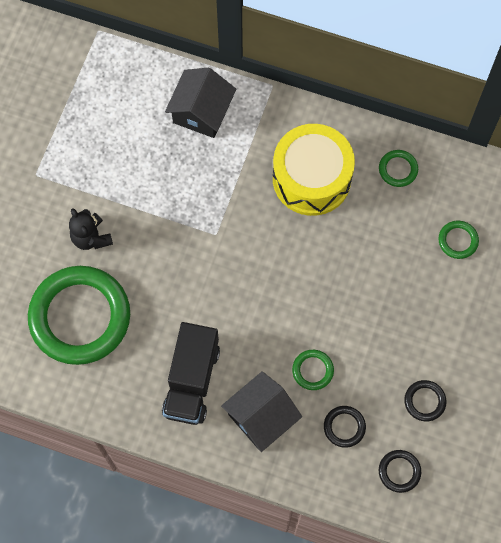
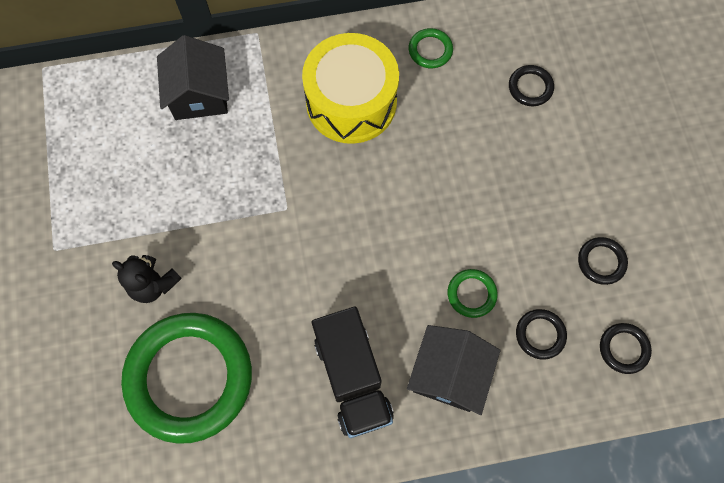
camera: 30 degrees left, 0 degrees up
(458, 240) = (530, 87): green ring -> black ring

